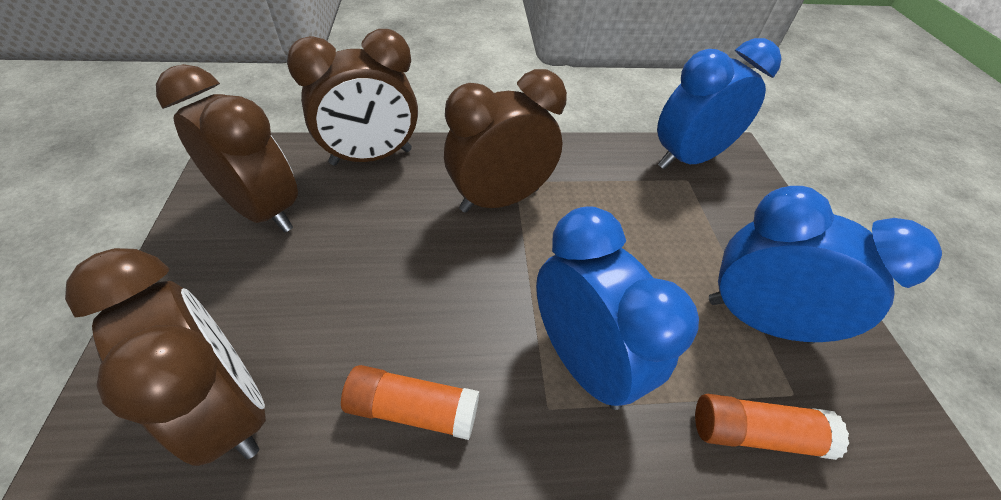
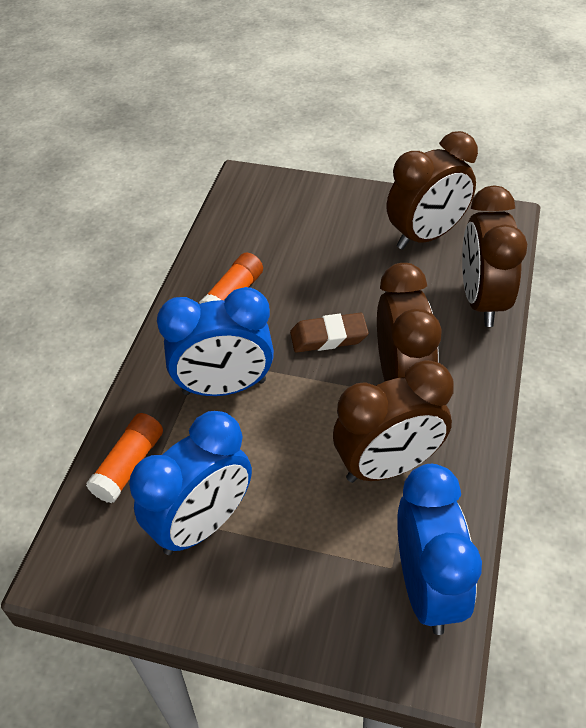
camera: 115 degrees right, 0 degrees up
(230, 407) = (270, 225): brown clock -> brown clock (388, 466)
(460, 270) = (328, 337): none -> brown eraser

